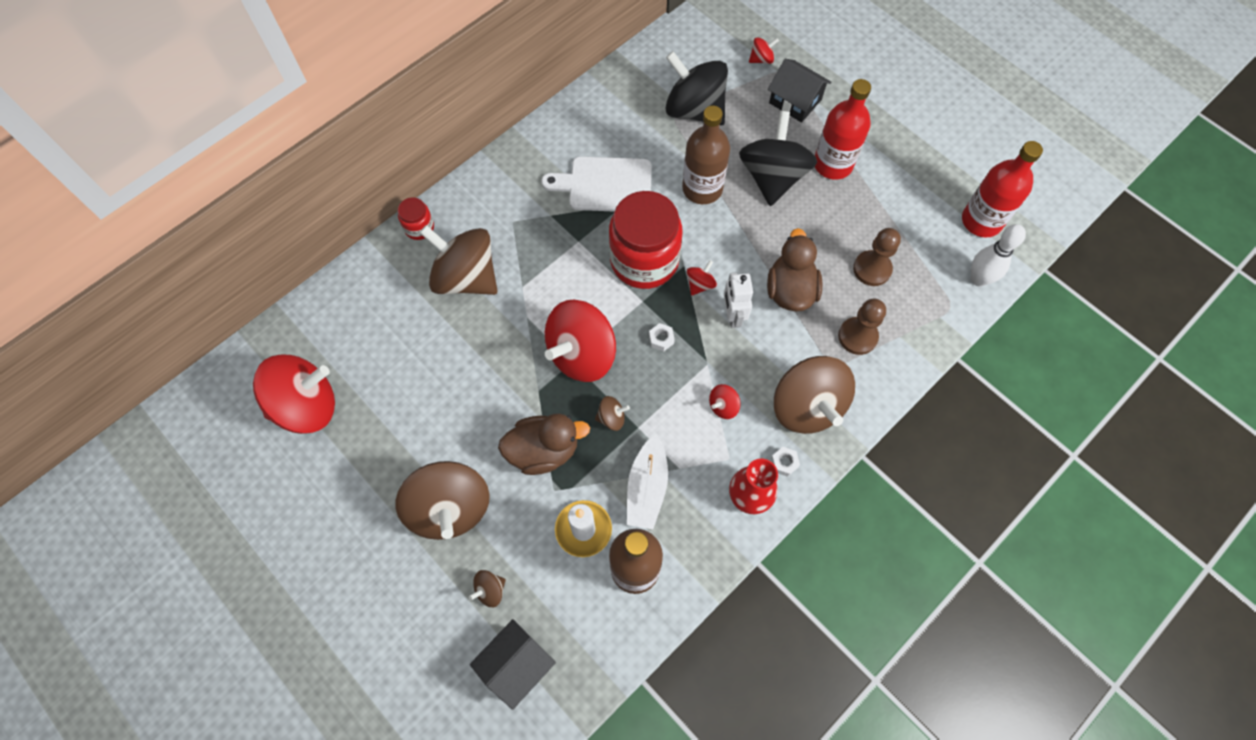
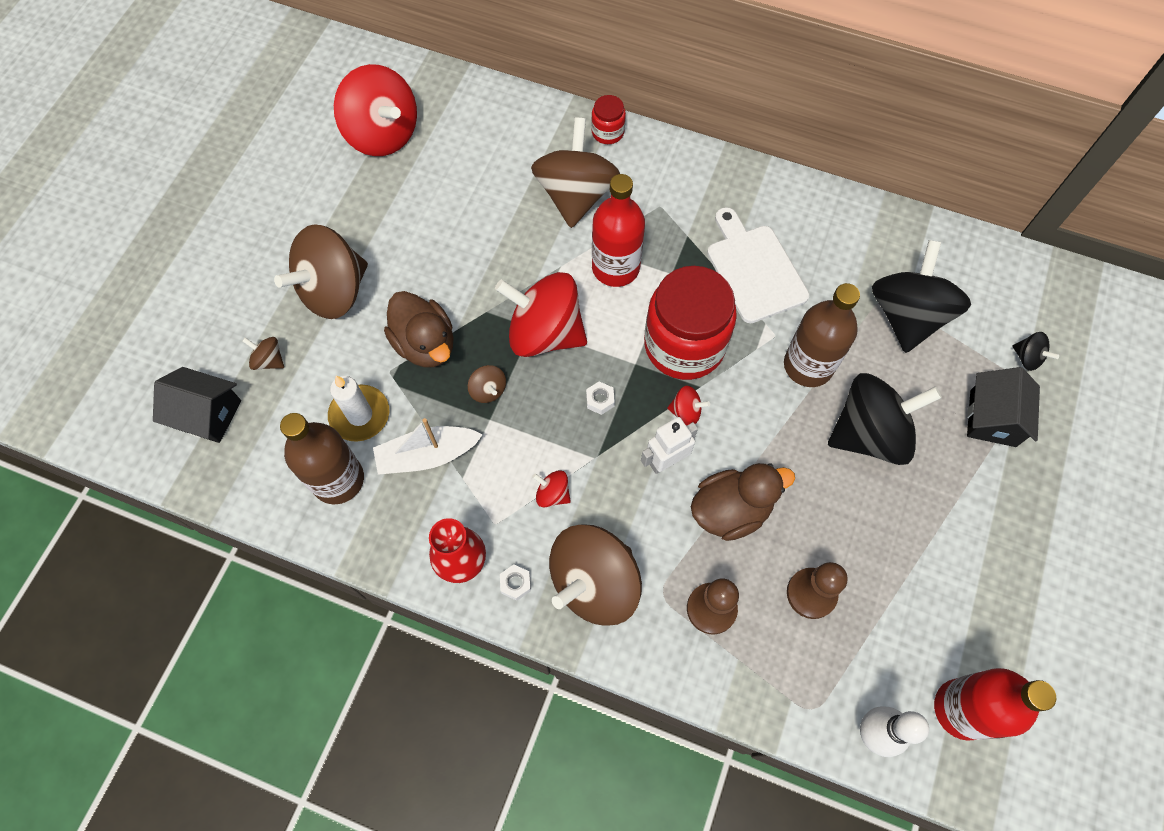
camera: 65 degrees right, 0 degrees up
(761, 59) = (1027, 358): red spinning top -> black spinning top
(833, 164) = (930, 494): red bottle -> red bottle (615, 267)

